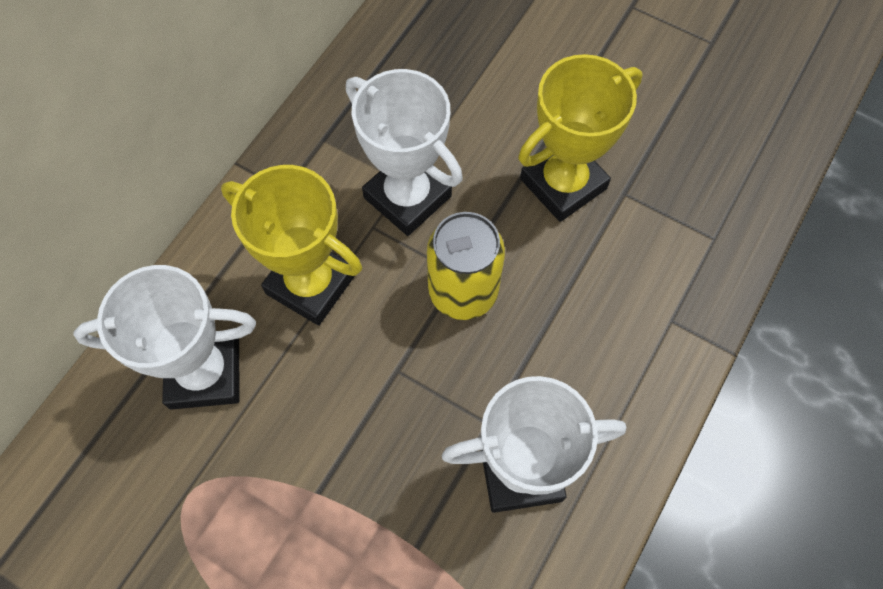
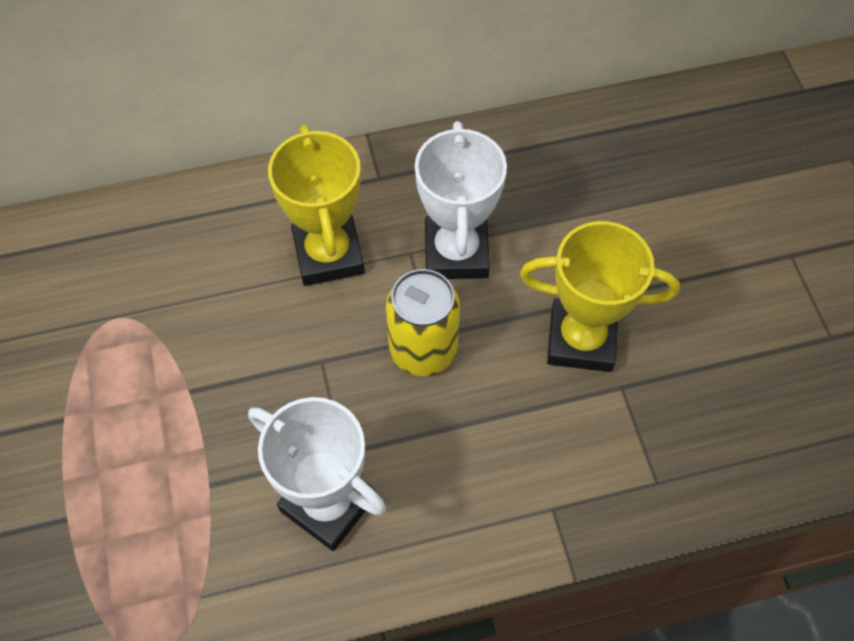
camera: 45 degrees right, 5 degrees down
(205, 373) = (204, 253): white trophy -> none

